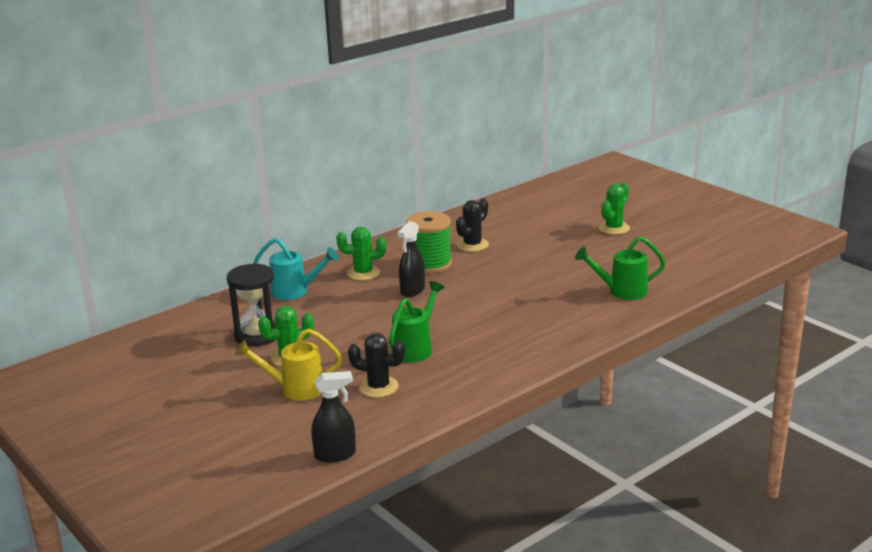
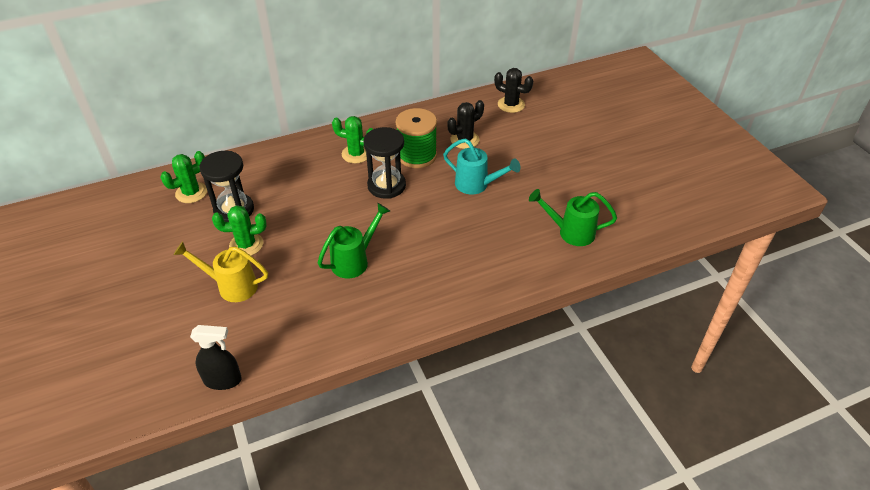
camera: 15 degrees right, 20 degrees up
(295, 292) = (290, 164): turquoise watering can -> turquoise watering can (476, 185)
(378, 387) = (300, 302): black cactus -> black cactus (511, 105)
(412, 290) = (386, 186): black spray bottle -> black hourglass
(614, 228) = (600, 146): green cactus -> green cactus (191, 193)

